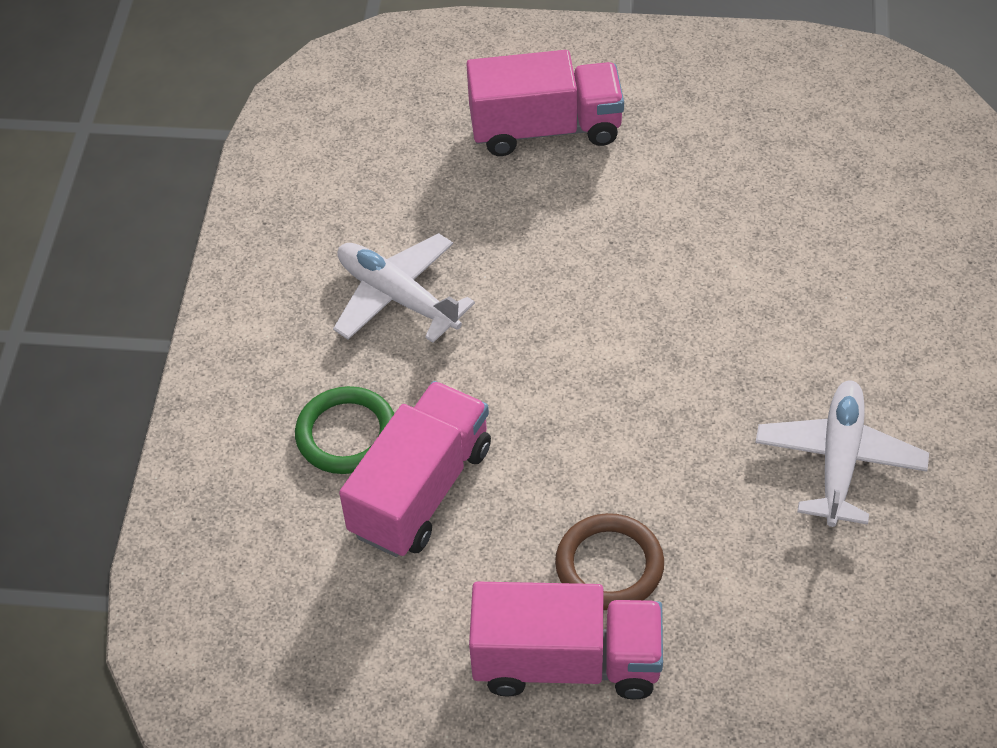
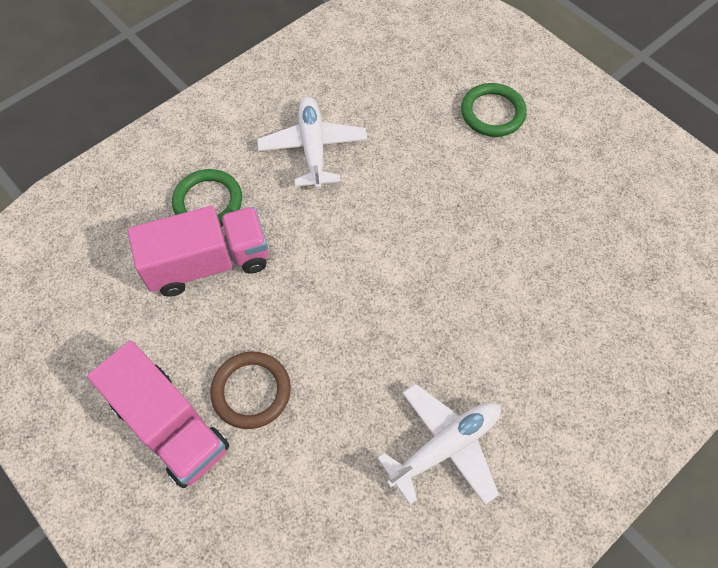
camera: 40 degrees right, 10 degrees up
(545, 129) = (492, 113): pink truck -> green ring

